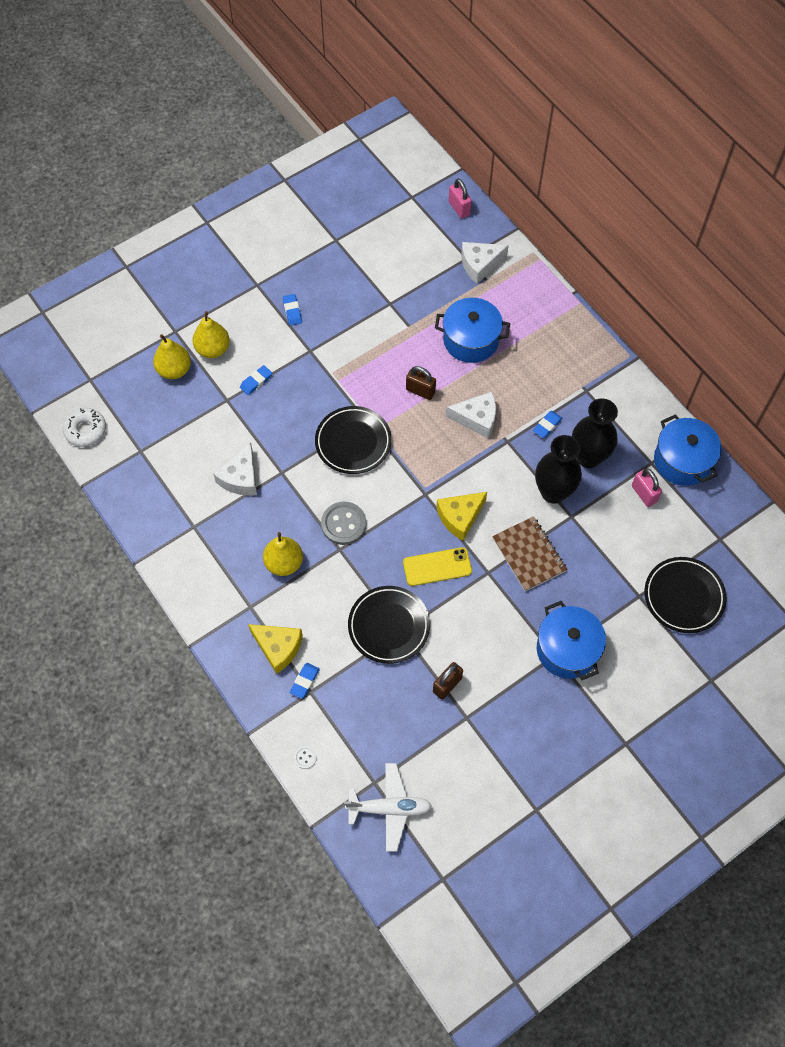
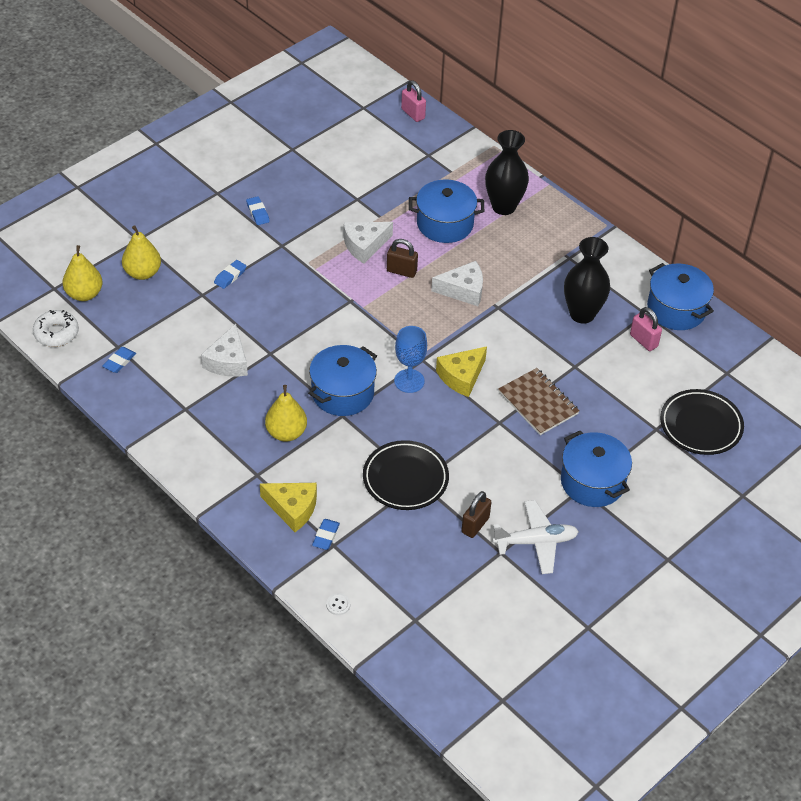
camera: 10 degrees left, 15 degrees down
(213, 349) = (180, 251): yellow pear -> yellow pear (84, 294)
(343, 524) = (342, 393): grey button -> blue pot
(353, 442) = (340, 321): black plate -> none
(389, 808) = (435, 642): white plane -> white plane (535, 542)
(409, 517) = (409, 381): none -> blue goblet
(437, 567) = (446, 422): yellow phone -> none
(479, 264) = (442, 159): white cheese -> white cheese (364, 245)
(547, 426) = (535, 290): blue eraser -> blue eraser (119, 362)
(553, 492) = (552, 347): black vase -> black vase (503, 206)

